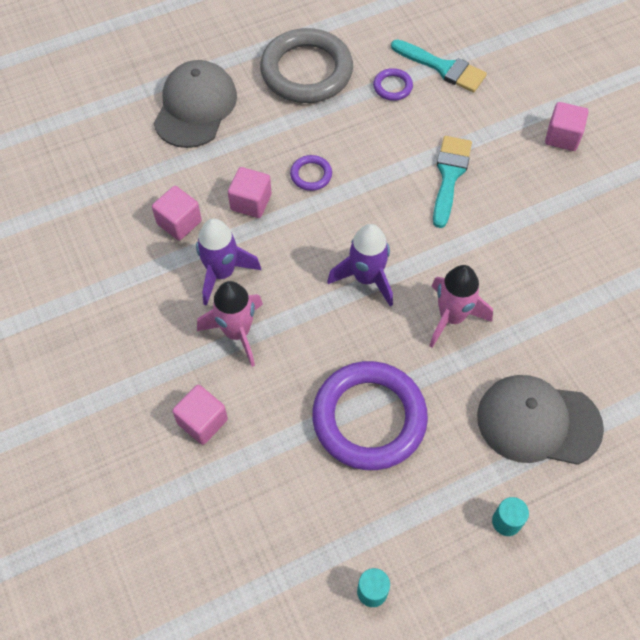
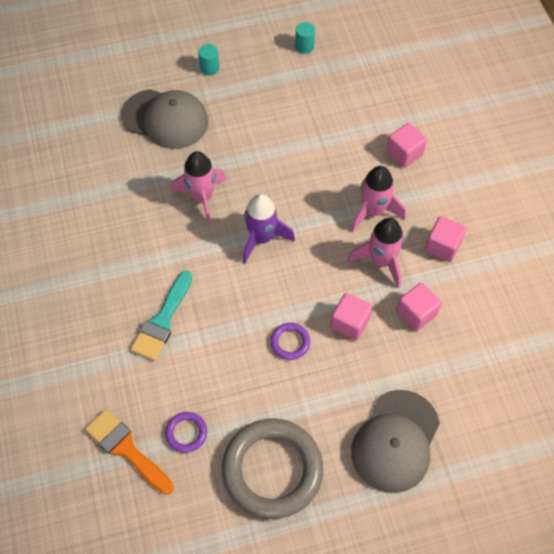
camera: 170 degrees left, 0 degrees up
(222, 273) = (381, 261): purple rocket -> pink rocket
(369, 418) = (284, 138): purple ring -> none
(442, 67) = (126, 449): turquoise brush -> orange brush
(562, 137) = (41, 344): pink cube -> pink cube (442, 246)

